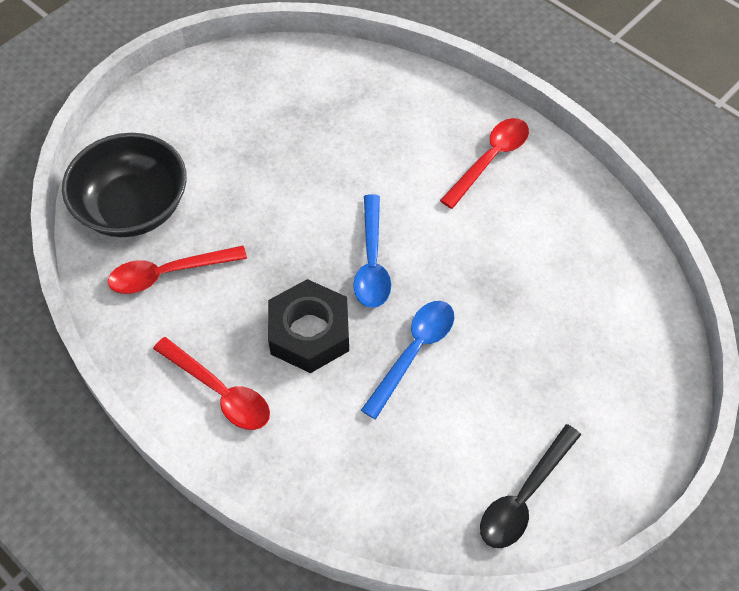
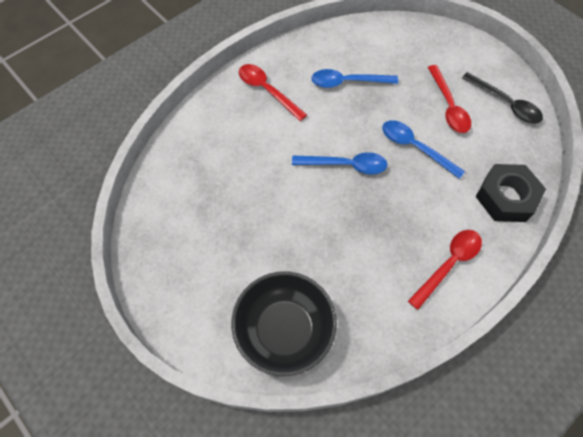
camera: 85 degrees left, 5 degrees up
(168, 273) = (350, 300): red spoon -> red spoon (448, 106)
(309, 332) = (401, 206): black nut -> black nut (506, 197)
(526, 259) = (347, 82): none -> blue spoon

